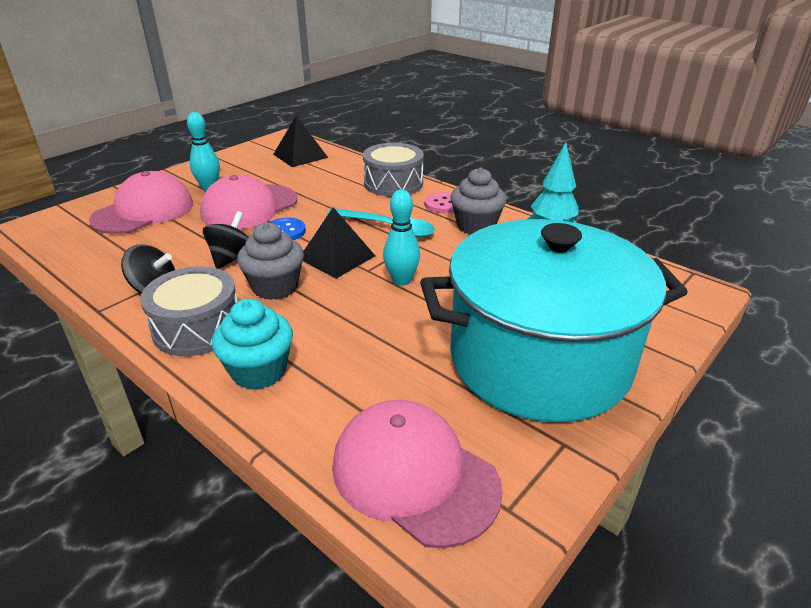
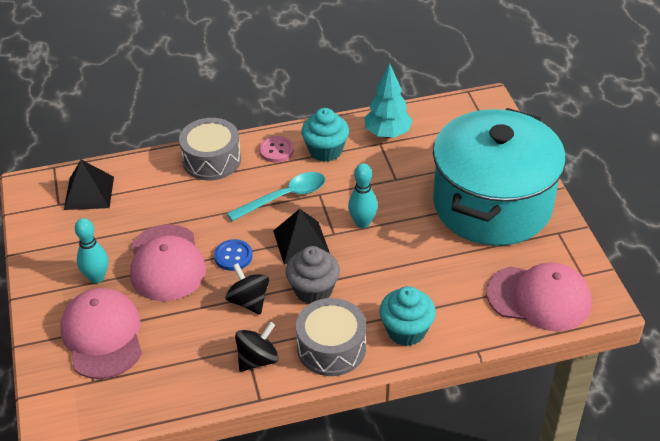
camera: 55 degrees left, 10 degrees up
(414, 475) = (539, 298): pink cap -> pink cap turned 150 degrees counterclockwise
(476, 226) = (325, 151): grey cupcake -> turquoise cupcake

